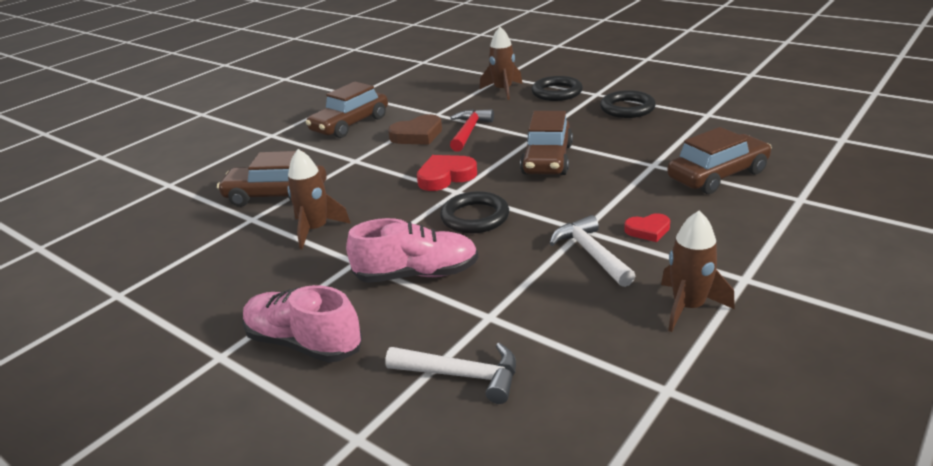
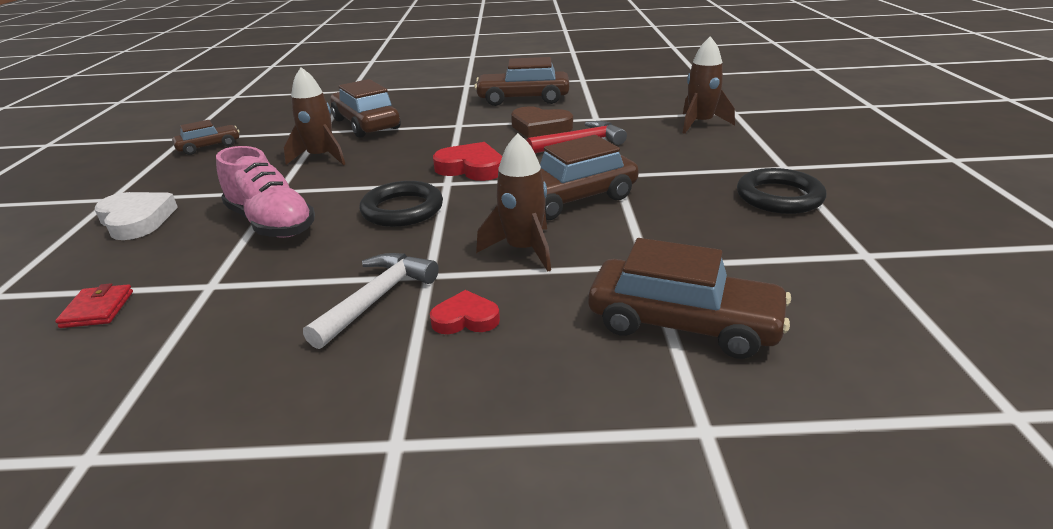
camera: 50 degrees right, 0 degrees up
(176, 282) = (209, 146): none -> brown car
(304, 343) = (136, 220): pink shoe -> white heart
(462, 375) = (97, 309): white hammer -> red wallet
(557, 92) = (746, 147): black ring -> none
(648, 230) = (465, 318): red heart -> red heart turned 135 degrees clockwise
(688, 307) = (289, 414): brown rocket -> brown rocket (523, 249)

